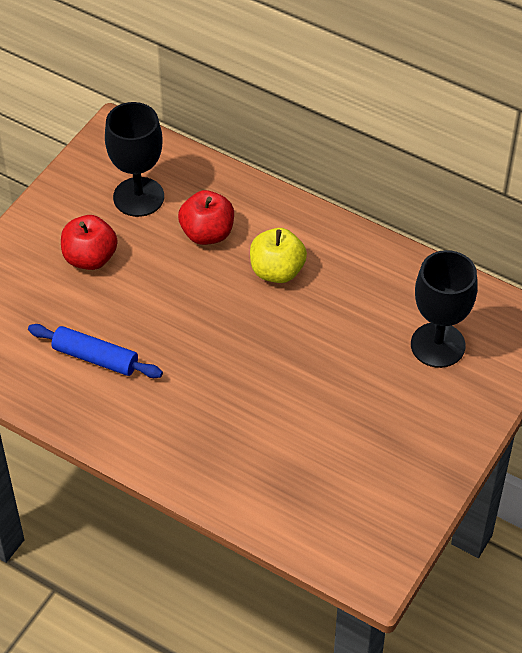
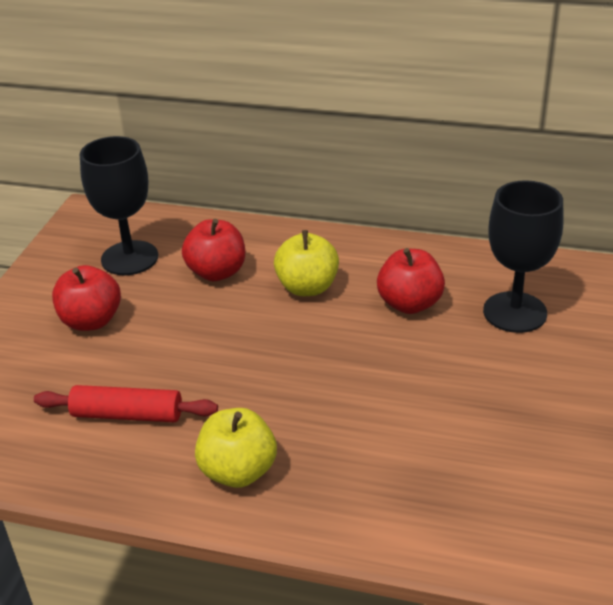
camera: 15 degrees left, 15 degrees down
(95, 358) = (127, 415): blue rolling pin -> red rolling pin
(162, 430) = (238, 471): none -> yellow apple
(355, 312) = (409, 304): none -> red apple

